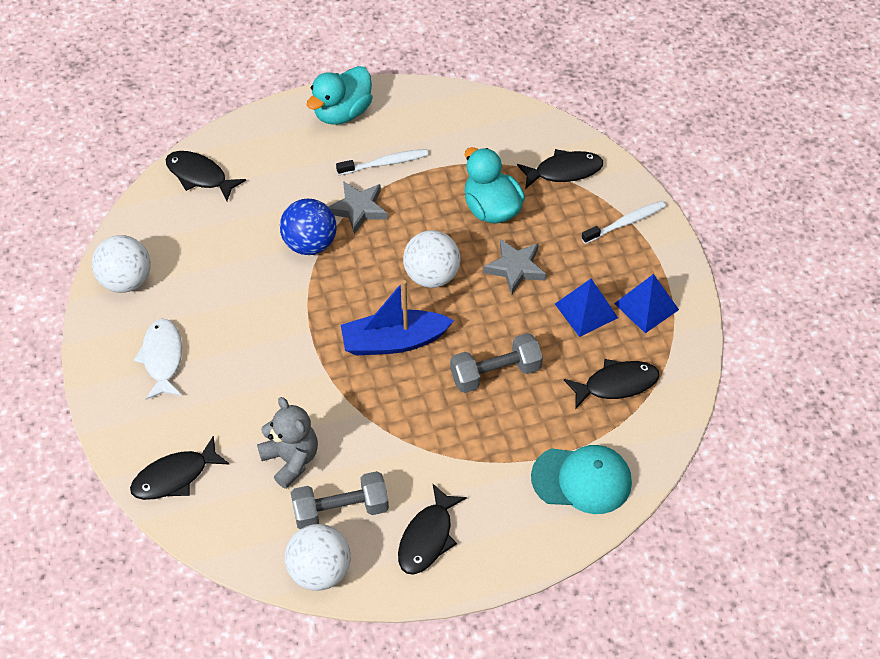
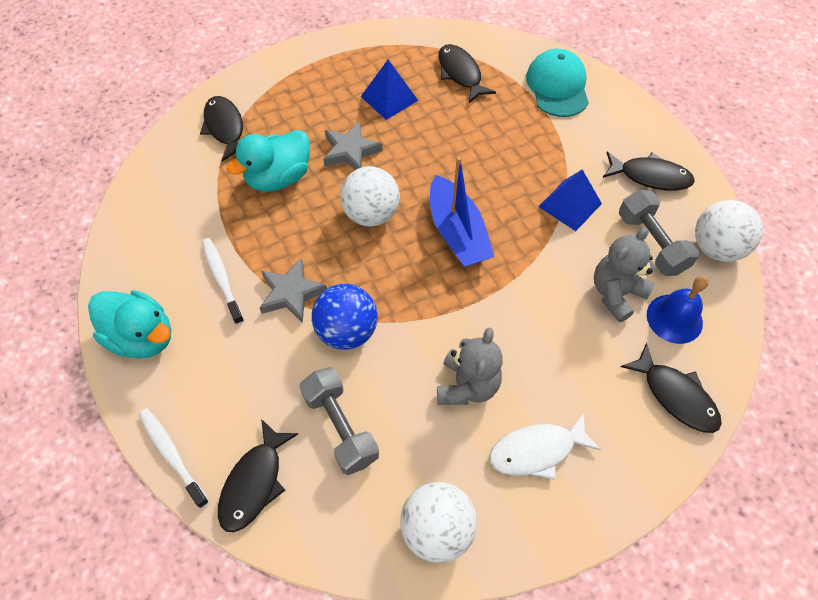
camera: 100 degrees left, 5 degrees up
(234, 320) = (467, 385): none -> grey teddy bear
(250, 502) = (674, 318): none -> blue bell
(495, 373) = (472, 152): grey dumbbell -> grey dumbbell (341, 427)
(625, 223) = (285, 80): white toothbrush -> white toothbrush (172, 455)
(646, 306) = (376, 61): blue pyramid -> blue pyramid (570, 205)

